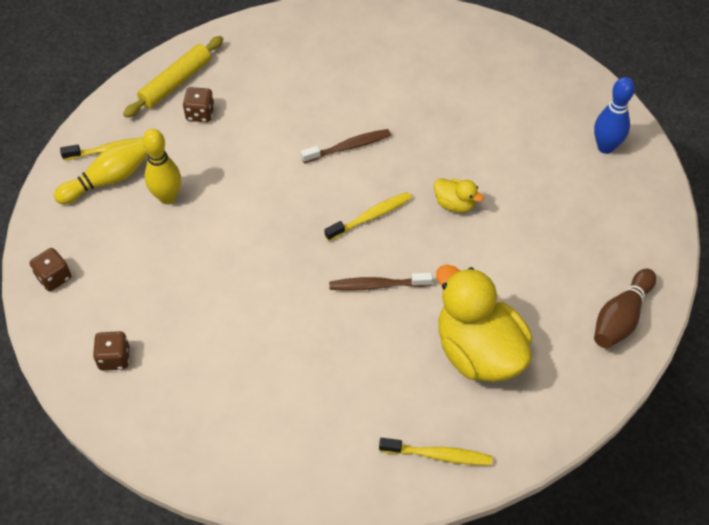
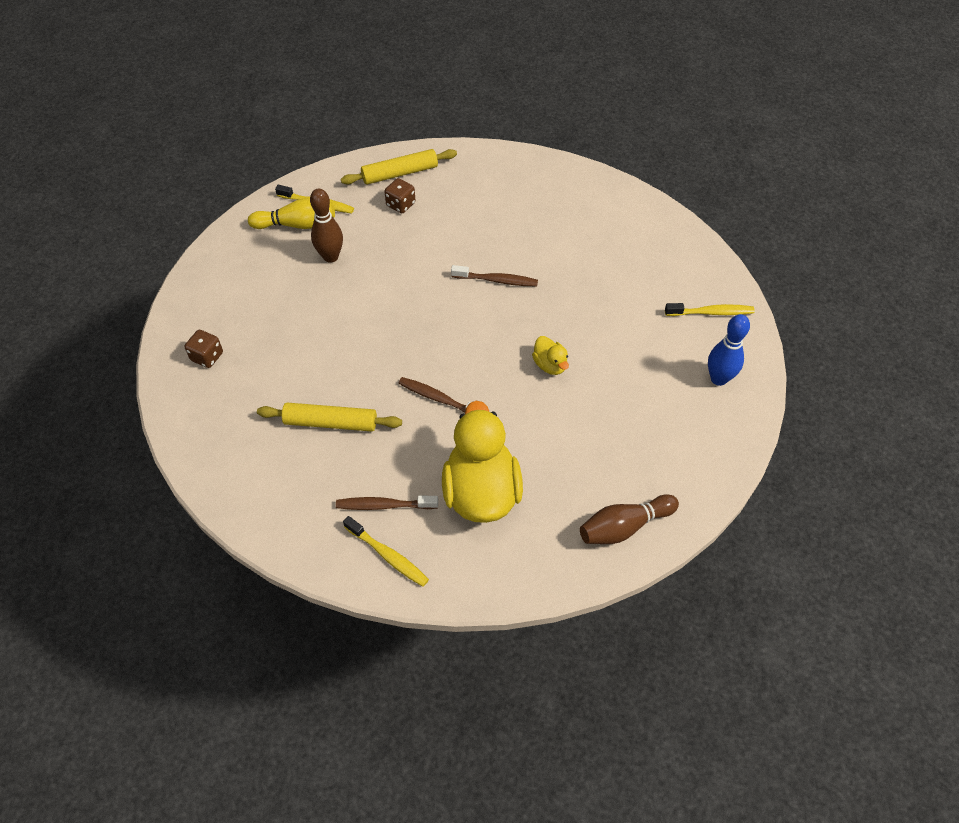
camera: 30 degrees right, 0 degrees up
(54, 277) = (209, 278): brown dice -> none
(167, 197) = (330, 257): yellow bowling pin -> brown bowling pin
(291, 359) = (331, 422): none -> yellow rolling pin
(371, 216) = (474, 343): yellow toothbrush -> yellow toothbrush (711, 312)
(400, 411) = (384, 505): none -> brown toothbrush

